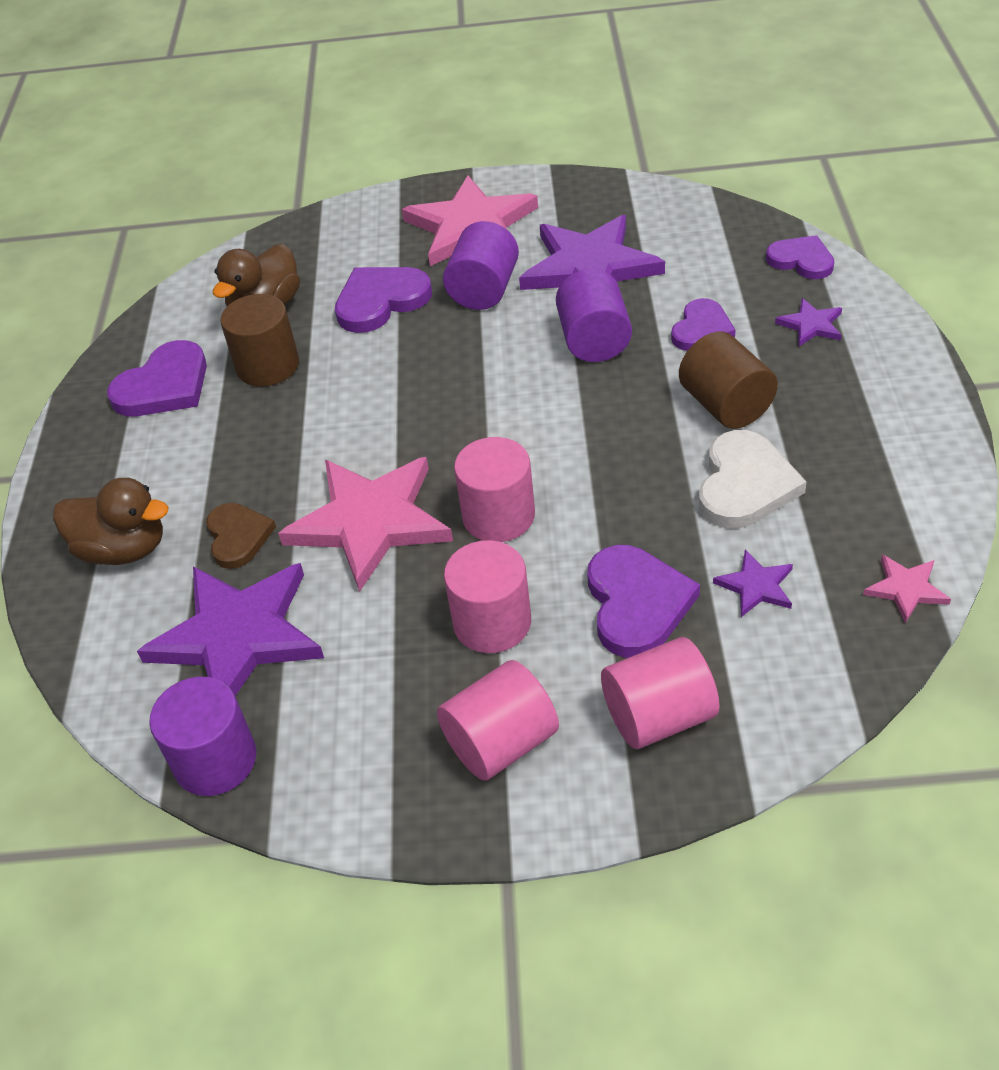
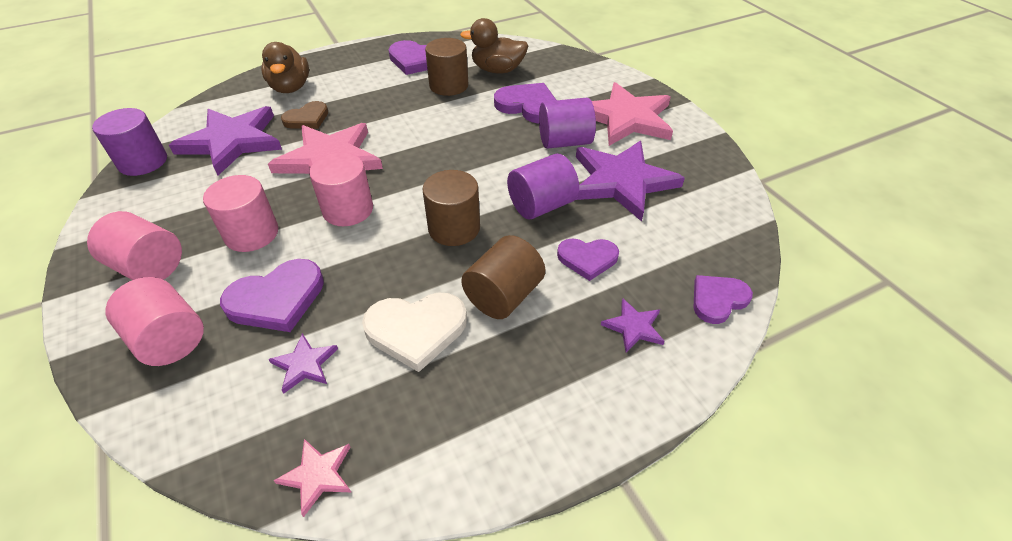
camera: 60 degrees right, 0 degrees up
(593, 422) = (454, 228): none -> brown cylinder
(801, 260) = (718, 300): purple heart -> purple heart turned 135 degrees counterclockwise

